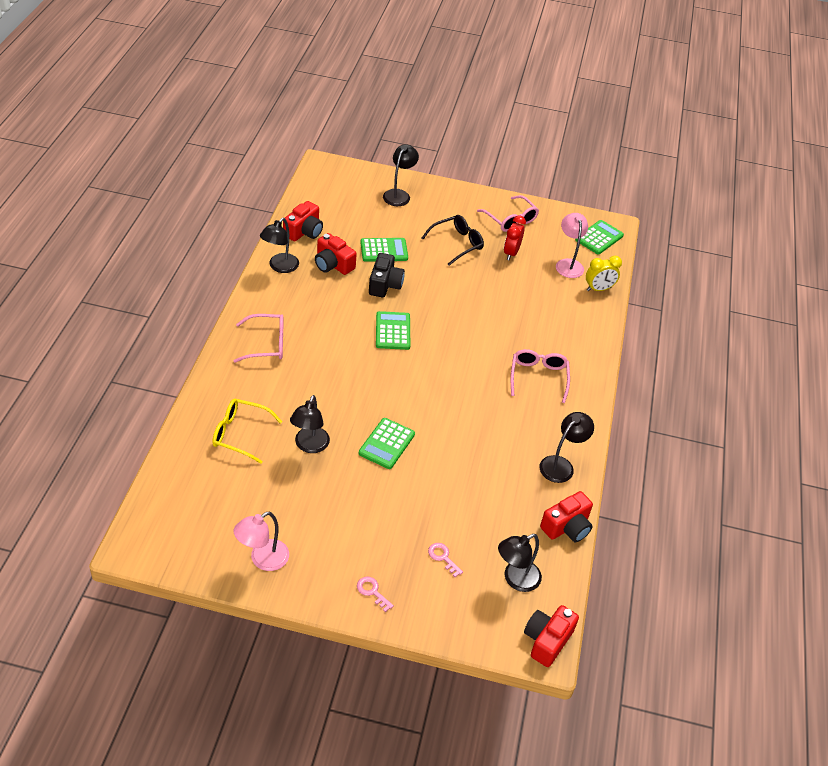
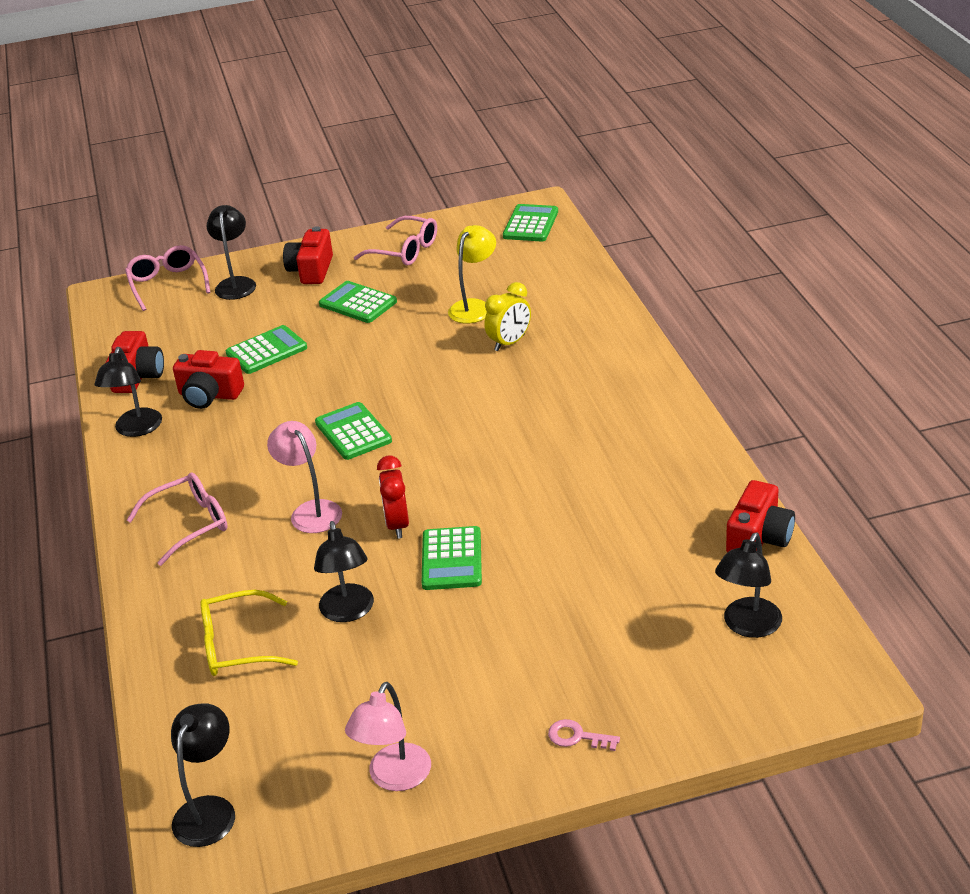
camera: 20 degrees left, 10 degrees down
(385, 284) = (299, 386): black camera -> none
(443, 557) = (635, 649): pink key -> none
(457, 243) = (358, 303): black glasses -> green calculator
(511, 253) = (436, 284): red clock -> red clock (397, 525)
(522, 281) = (474, 307): none -> yellow lamp
(538, 377) = (583, 397): pink glasses -> pink glasses (167, 284)
(547, 640) = (845, 673): red camera -> red camera (311, 270)
(561, 465) = (693, 475): black lamp -> black lamp (209, 810)
(568, 264) = (517, 266): pink lamp -> pink lamp (311, 511)
(598, 289) = (576, 275): yellow clock -> yellow clock (509, 343)

